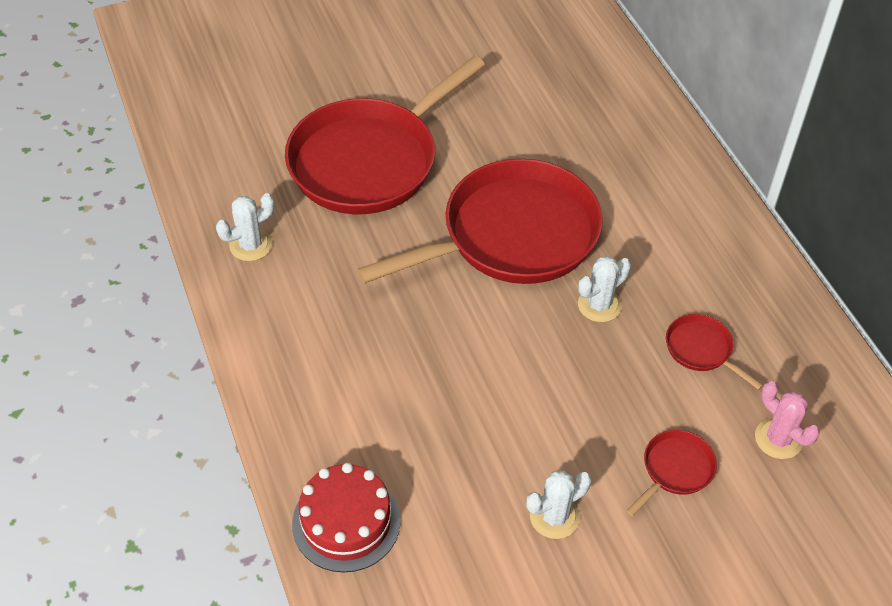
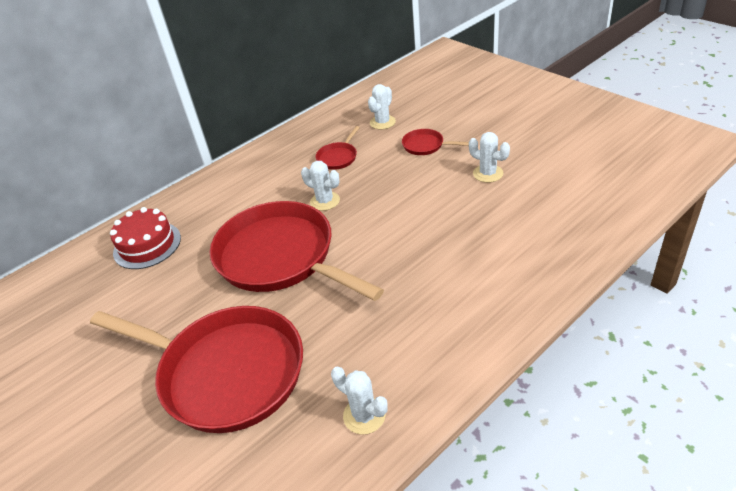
camera: 105 degrees left, 10 degrees down
(346, 522) = (565, 248): red cake -> red cake (147, 245)
(778, 439) = (382, 122): pink cactus -> white cactus

